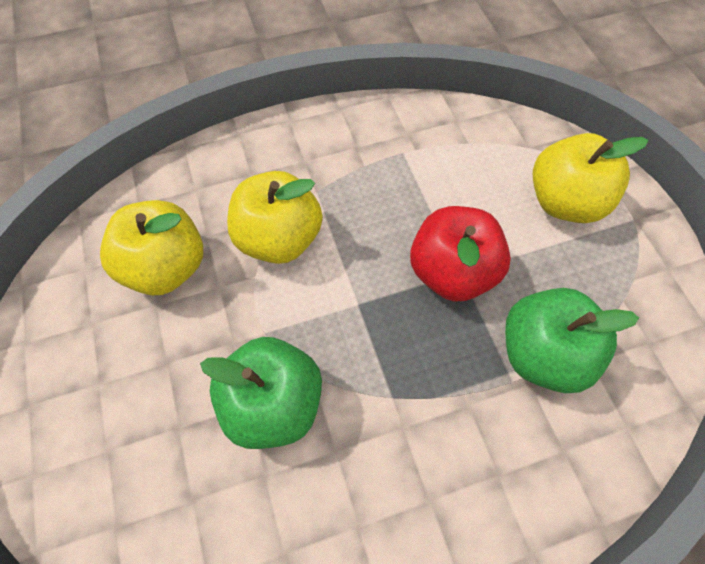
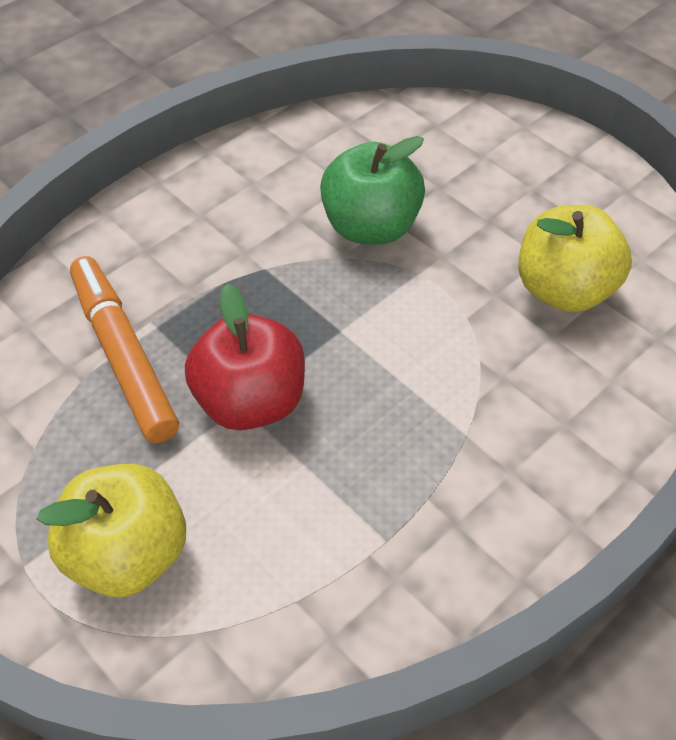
camera: 155 degrees right, 10 degrees down
(279, 239) = (470, 362): yellow apple -> none
(542, 354) = (123, 356): green apple -> orange marker

